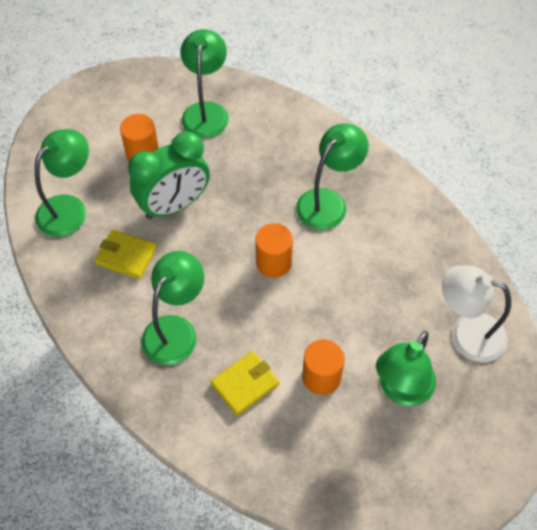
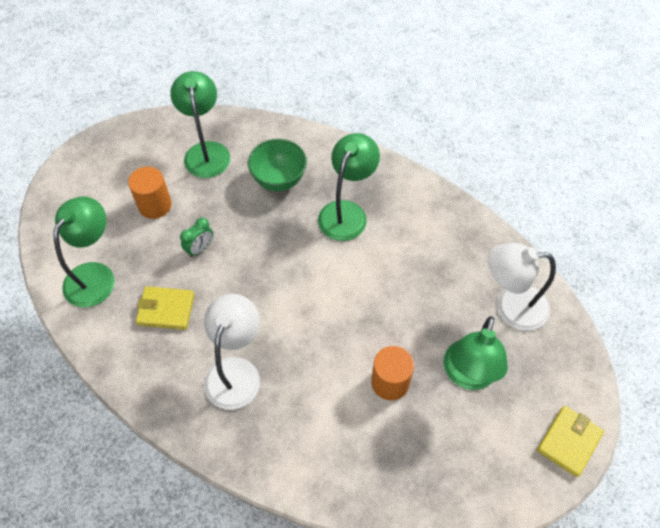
camera: 15 degrees left, 0 degrees up
(174, 205) = (200, 249): green clock -> green clock, size x0.44
(175, 330) = (236, 371): green lamp -> white lamp
(245, 384) = (319, 408): yellow wallet -> yellow wallet (569, 442)
(269, 155) = (279, 180): none -> green bowl
(273, 262) = (312, 282): orange cylinder -> none

